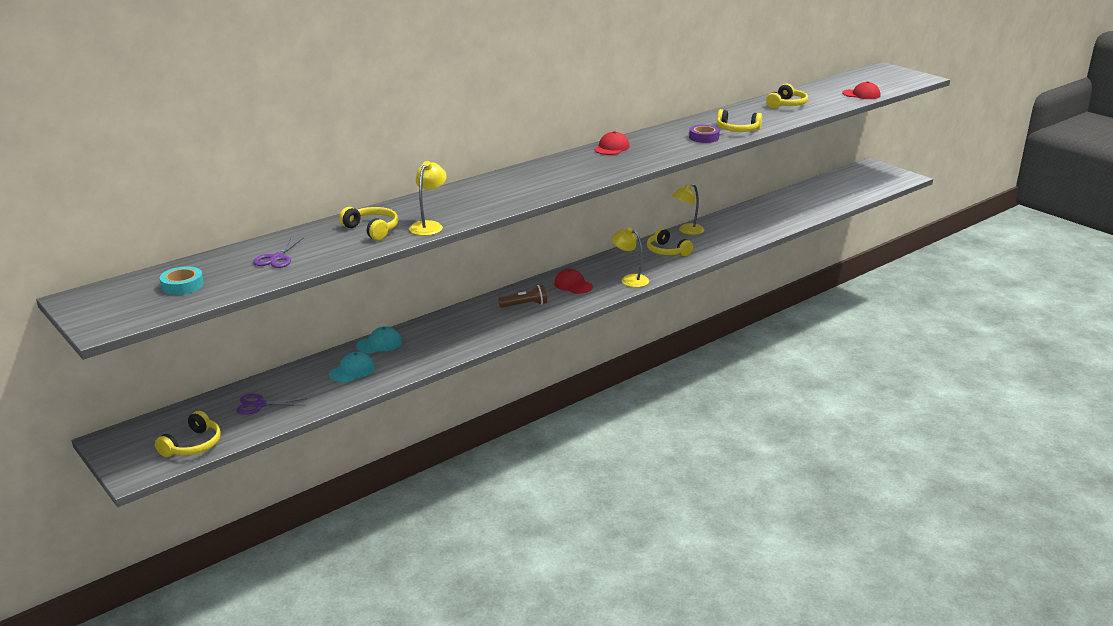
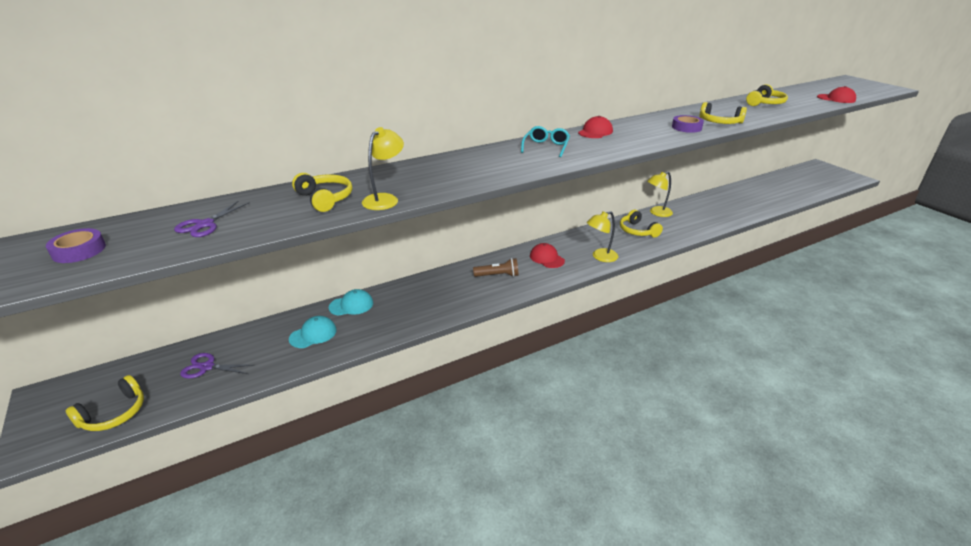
camera: 10 degrees right, 5 degrees up
(182, 285) = (79, 250): turquoise tape -> purple tape
(565, 167) = (546, 147): none -> turquoise glasses
(630, 279) = (600, 257): yellow lamp -> yellow lamp turned 75 degrees counterclockwise

